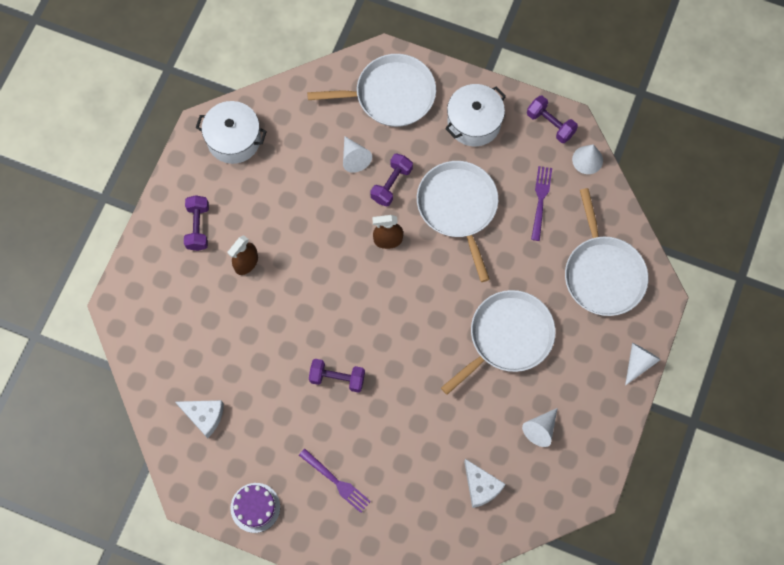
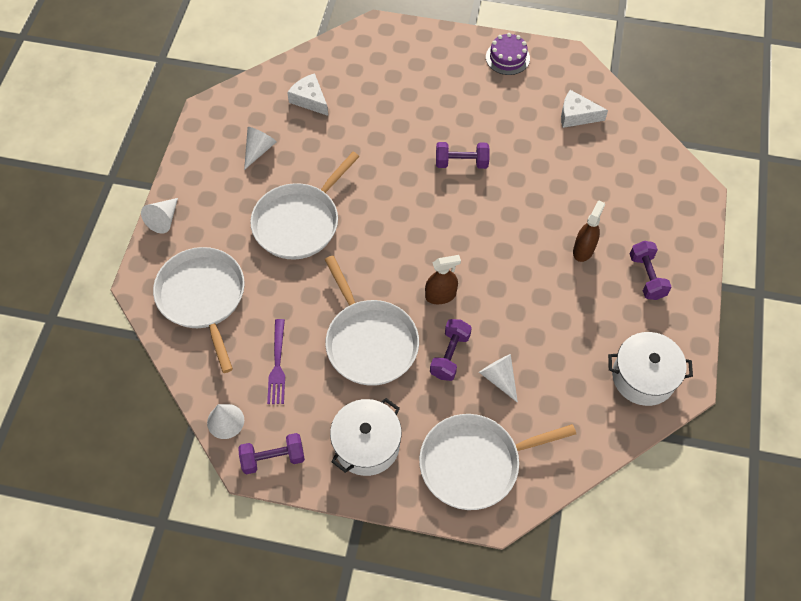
camera: 170 degrees right, 10 degrees down
(336, 482) = (441, 85): purple fork -> none
(550, 124) = (273, 458): purple dumbbell -> purple dumbbell turned 45 degrees counterclockwise

